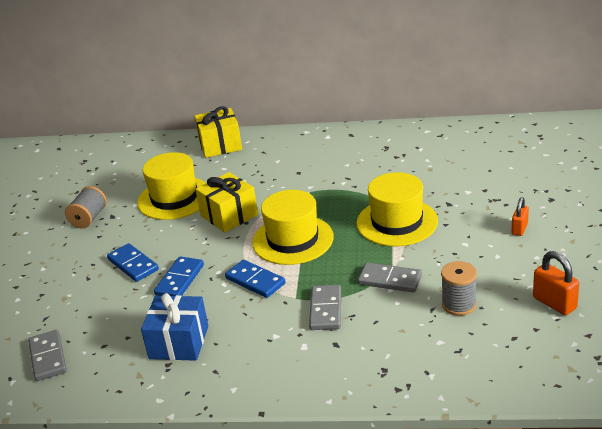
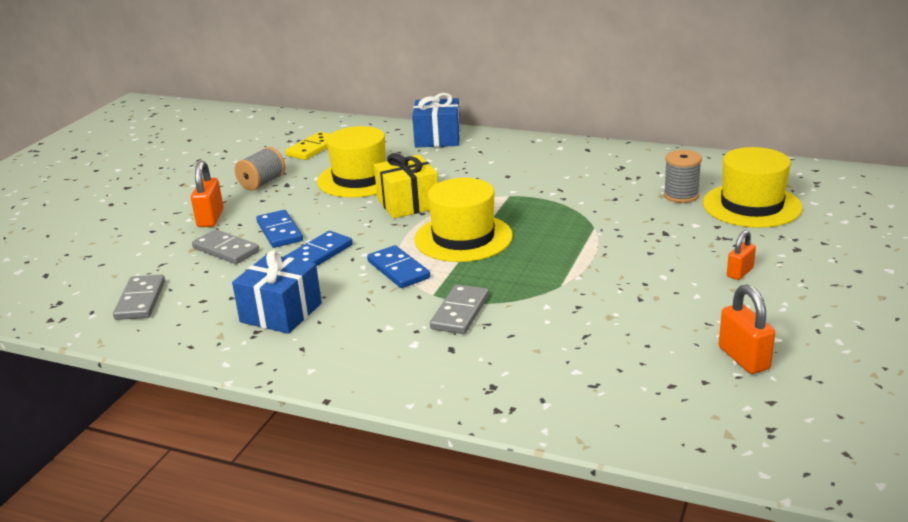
camera: 15 degrees right, 5 degrees down
(62, 263) = (210, 218): none -> orange padlock
(115, 174) = (313, 148): none -> yellow domino
(220, 145) = (437, 138): yellow gift -> blue gift
(390, 280) = (551, 296): grey domino -> grey domino (226, 250)
(397, 222) = (592, 241): yellow hat -> yellow hat (751, 205)
(459, 304) = (621, 337): grey spool -> grey spool (681, 195)

